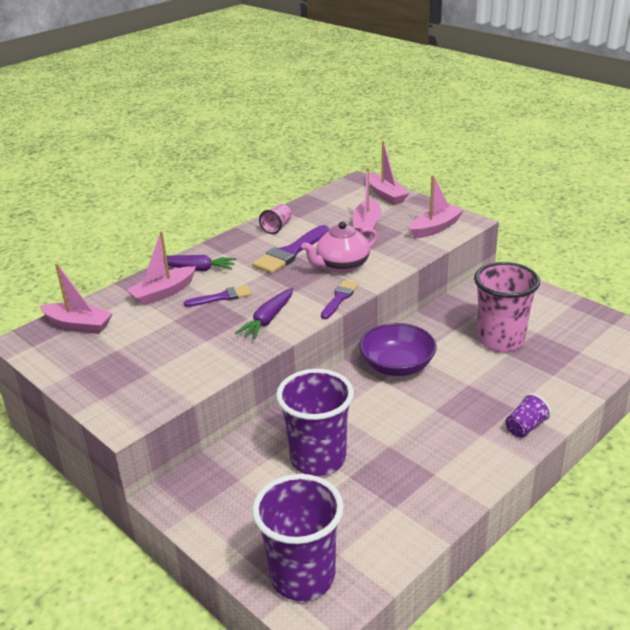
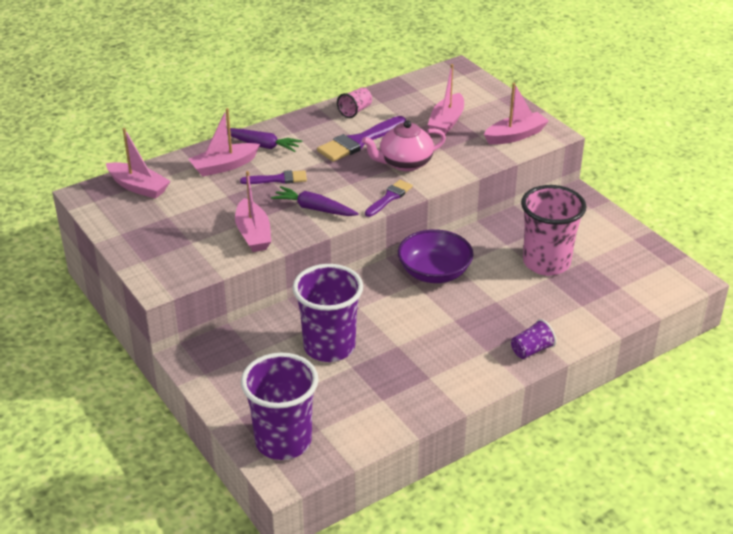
camera: 10 degrees right, 5 degrees up
(268, 319) = (314, 209): purple carrot -> purple carrot turned 75 degrees clockwise
(386, 195) = (480, 90): pink boat -> pink boat (253, 234)

